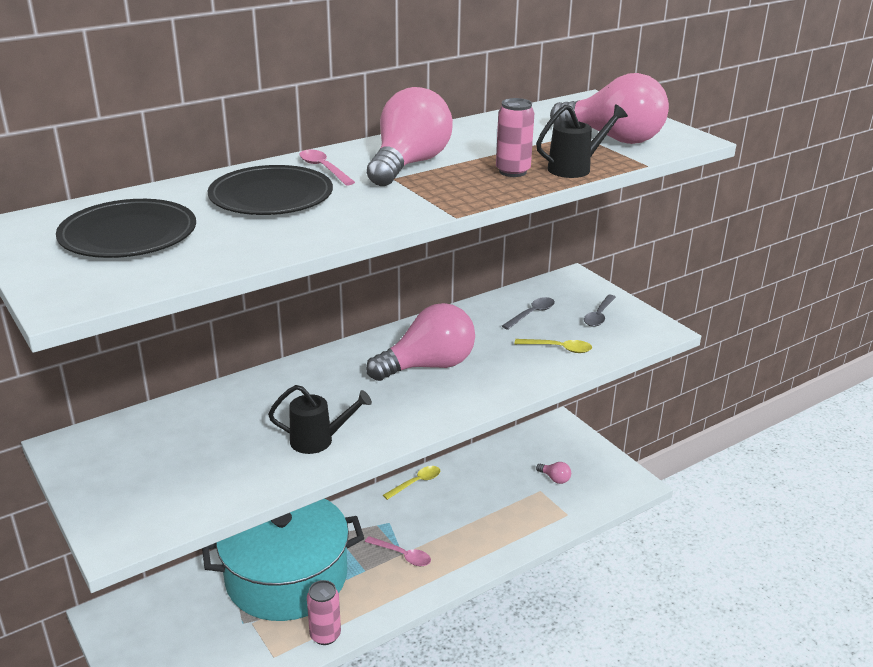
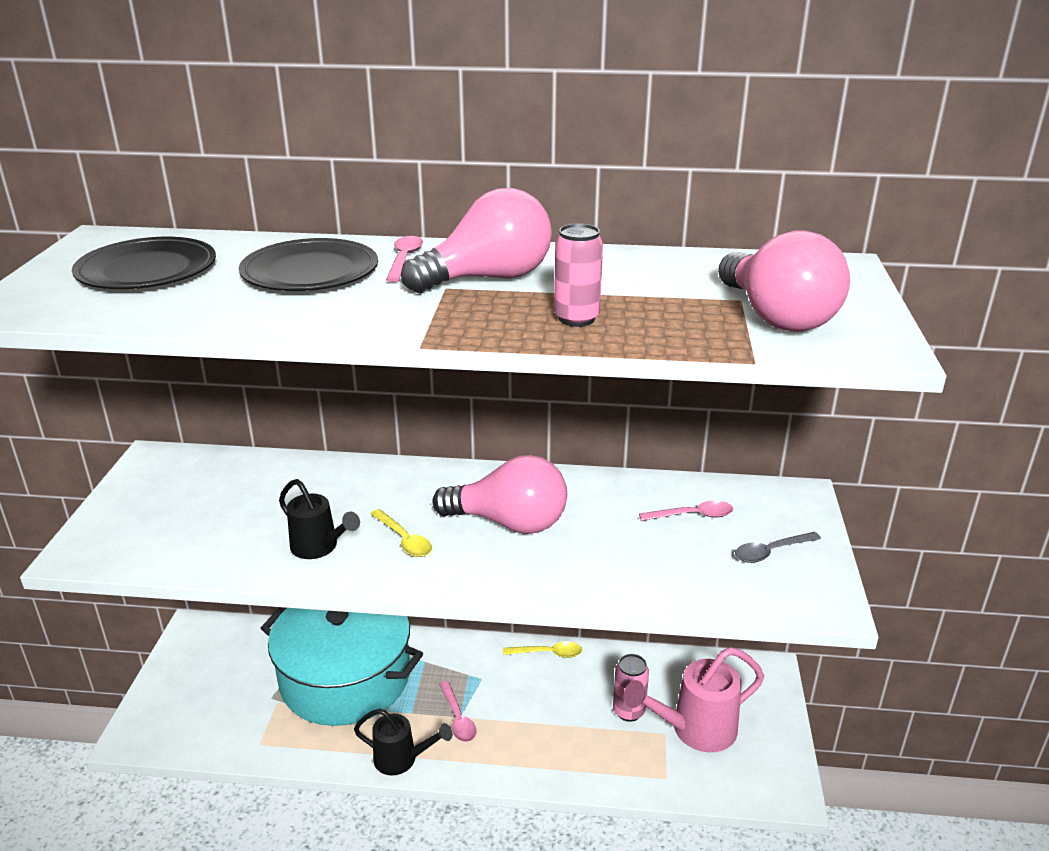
camera: 40 degrees right, 0 degrees up
(325, 635) = (316, 752): pink can -> pink can (628, 711)
(531, 314) = (692, 515): grey spoon -> pink spoon
(555, 479) = (695, 729): pink light bulb -> pink watering can
(558, 348) = (670, 568): yellow spoon -> yellow spoon (404, 540)
(575, 168) = (654, 337): black watering can -> black watering can (401, 759)

